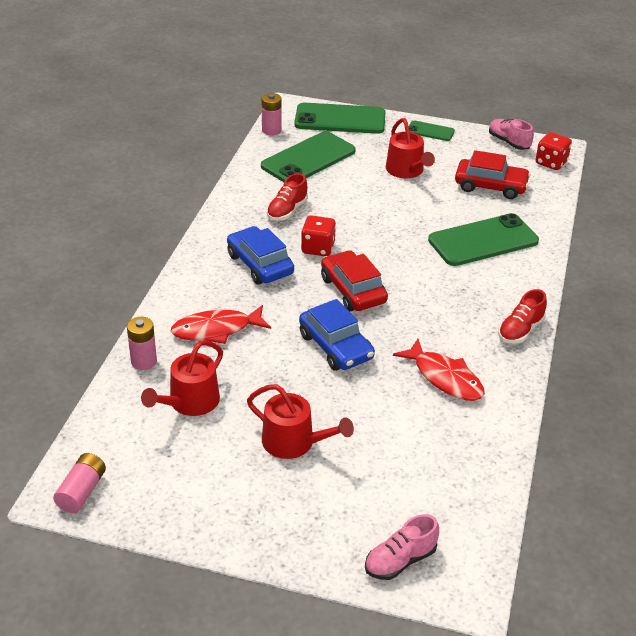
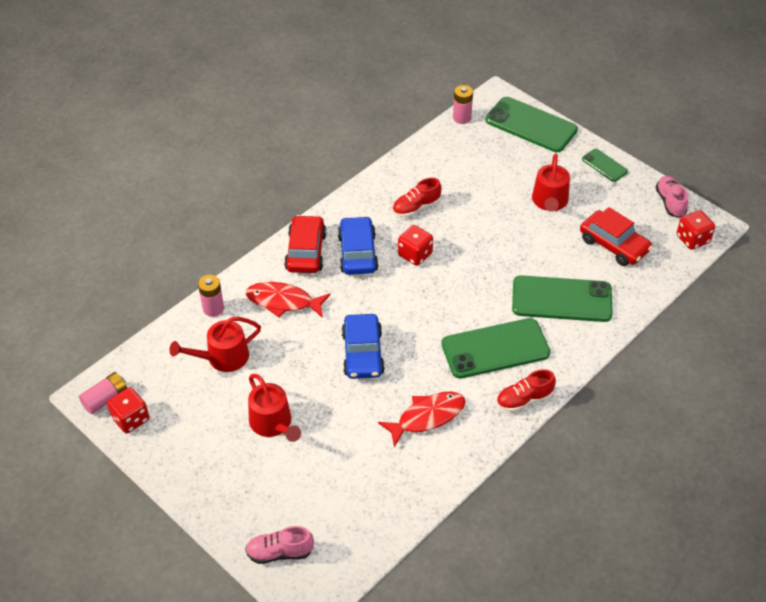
camera: 30 degrees right, 10 degrees up
(128, 500) = (131, 419): none -> red dice
(308, 159) = (472, 159): green phone -> green phone (495, 349)
(353, 290) = (414, 306): red car -> red car (306, 251)
(444, 378) = (427, 417): red fish -> red fish turned 105 degrees counterclockwise

